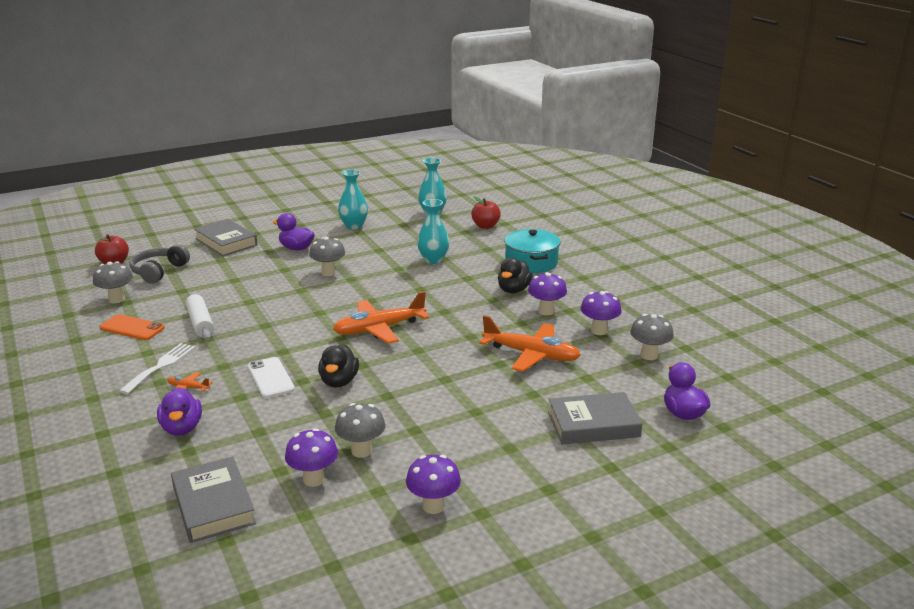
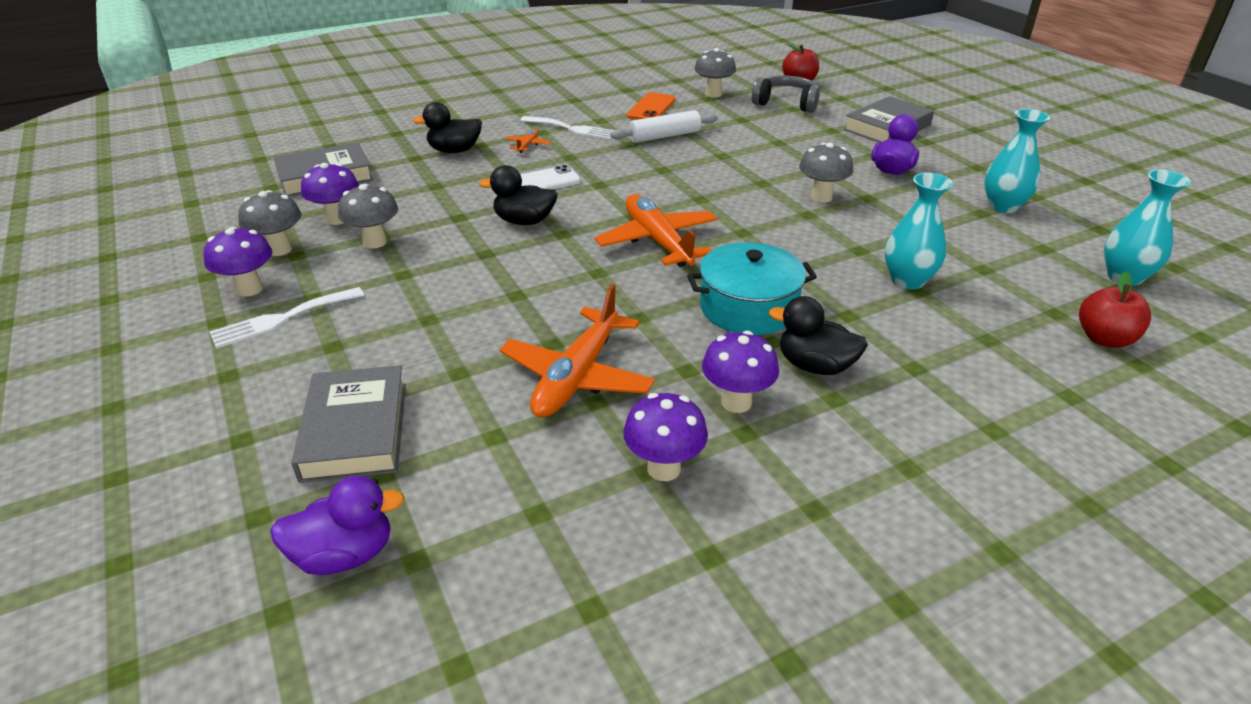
camera: 90 degrees right, 10 degrees up
(182, 428) = (454, 151): purple duck -> black duck
(477, 478) = (282, 319): none -> white fork
(531, 262) = (951, 394): turquoise pot -> turquoise pot (748, 308)
(649, 355) = (562, 535): grey mushroom -> grey mushroom (279, 249)

